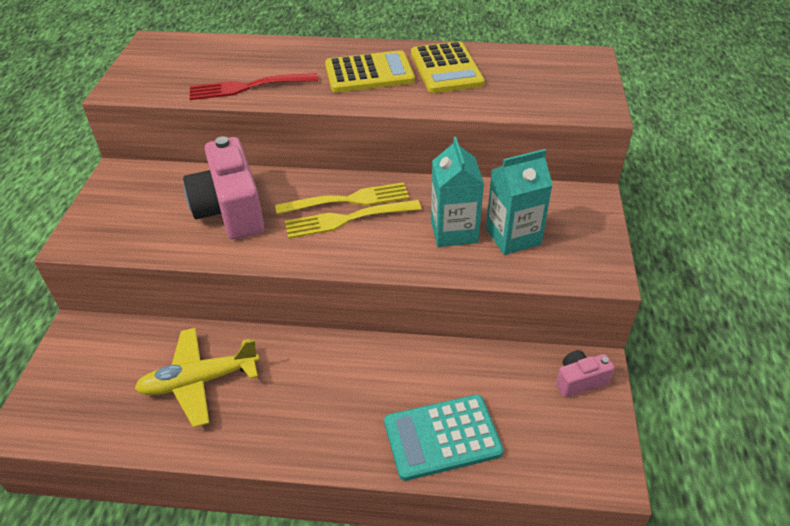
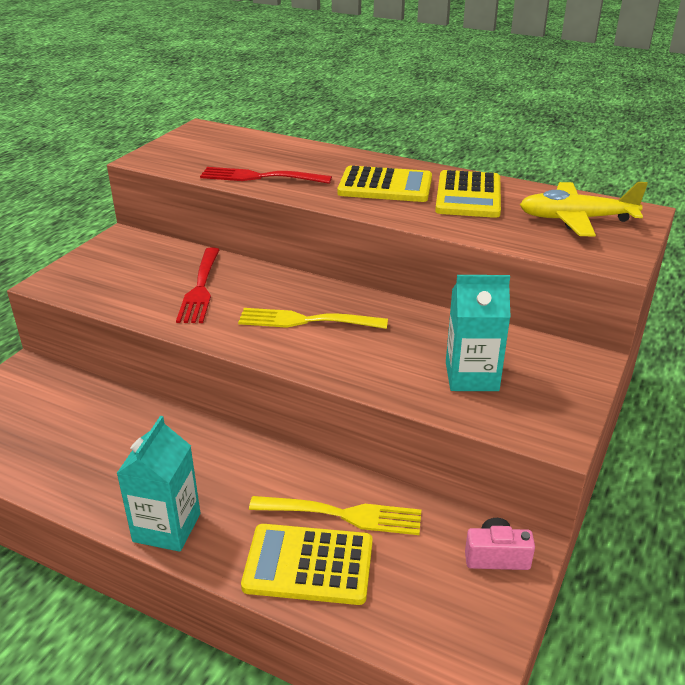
camera: 20 degrees right, 10 degrees down
(199, 381) = (103, 441): yellow plane -> yellow plane (576, 219)
(230, 210) = (200, 288): pink camera -> red fork
(348, 200) = (318, 305): yellow fork -> yellow fork (343, 515)
(442, 437) = (308, 564): turquoise calculator -> yellow calculator
(454, 231) = (409, 356): turquoise carton -> turquoise carton (167, 527)

